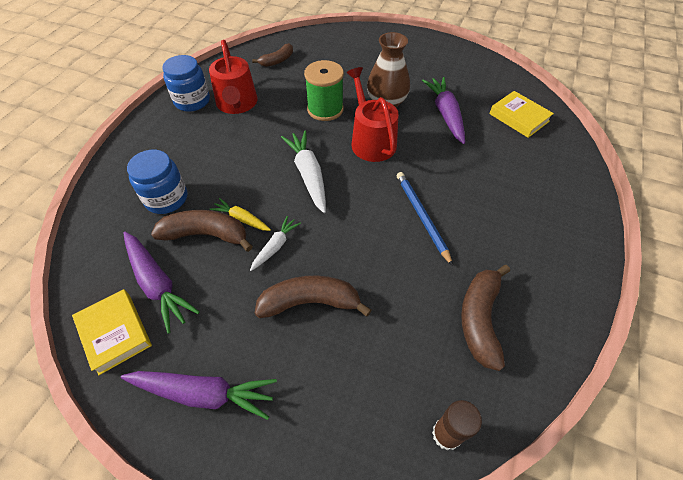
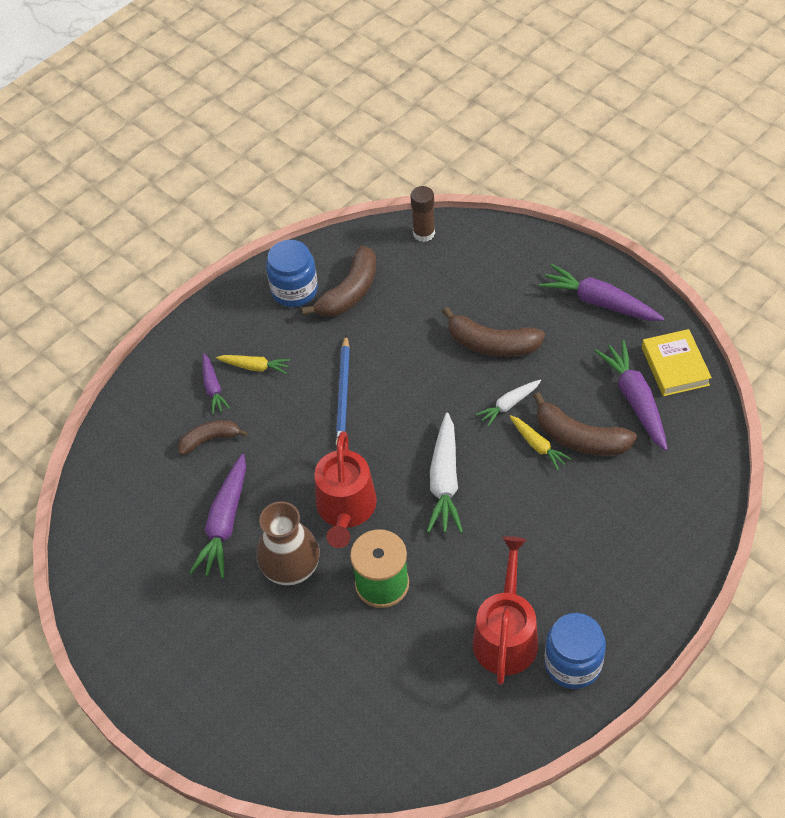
camera: 155 degrees left, 0 degrees up
(166, 198) = (621, 497): blue jar -> blue jar (294, 290)
(277, 61) = (416, 722): brown banana -> brown banana (210, 439)
(509, 218) = (255, 367): none -> yellow carrot
(519, 117) = (136, 488): yellow book -> none
(528, 192) = (213, 388): none -> purple carrot

